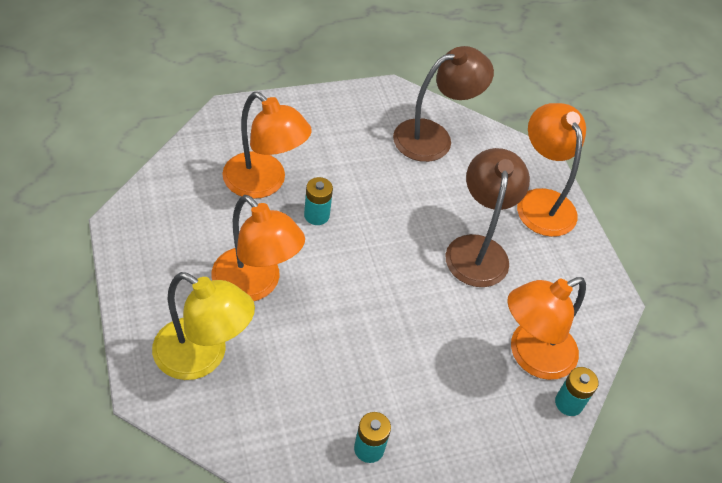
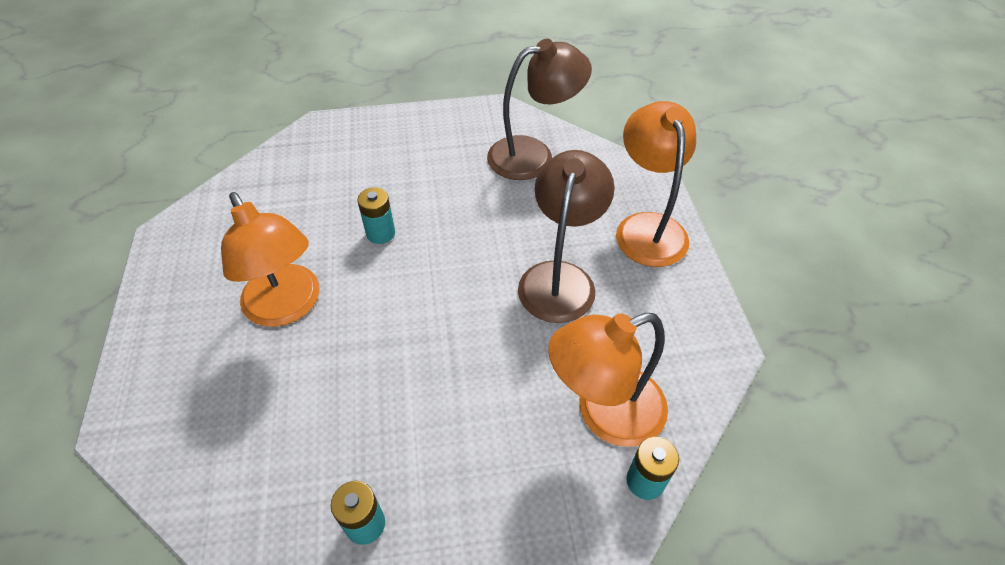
camera: 15 degrees right, 0 degrees up
(202, 357) = (199, 388): yellow lamp -> none
(264, 183) = (332, 198): orange lamp -> none

